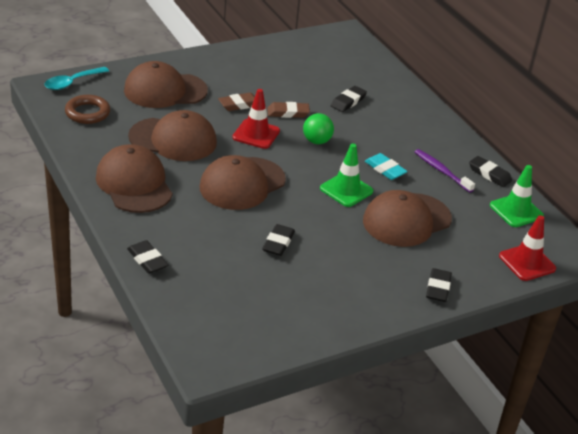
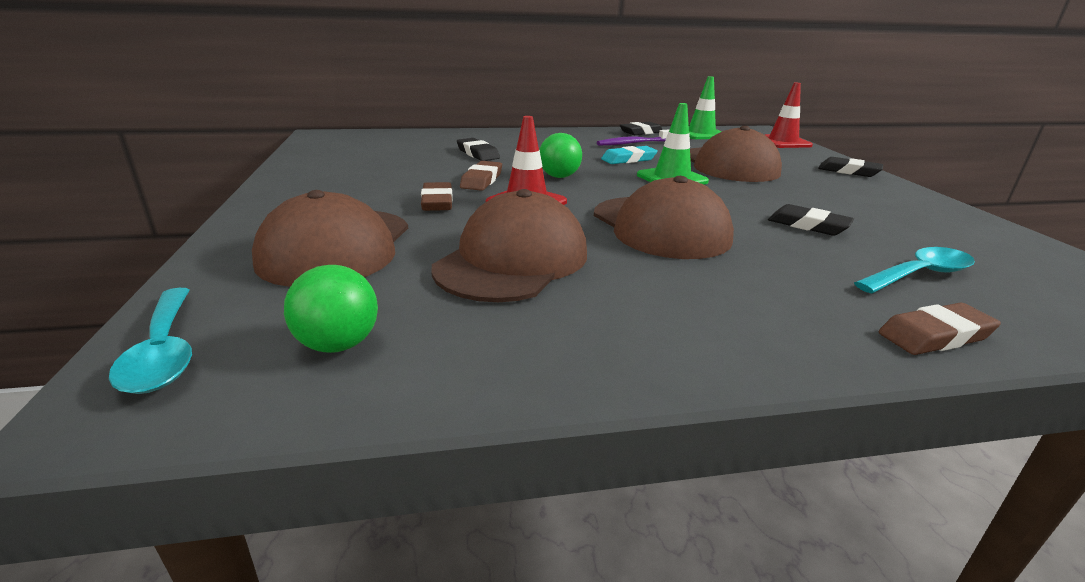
camera: 70 degrees left, 10 degrees down
(87, 113) = (338, 344): brown ring -> green ball
(134, 184) = (662, 318): brown cap -> none
(147, 260) = (935, 335): black eraser -> brown eraser
(218, 273) = (919, 274): none -> turquoise spoon

